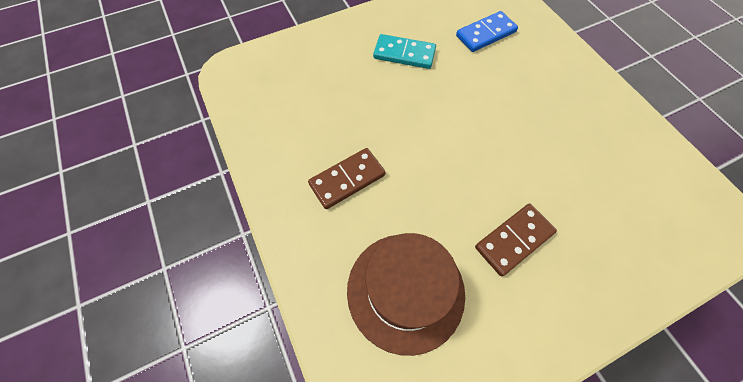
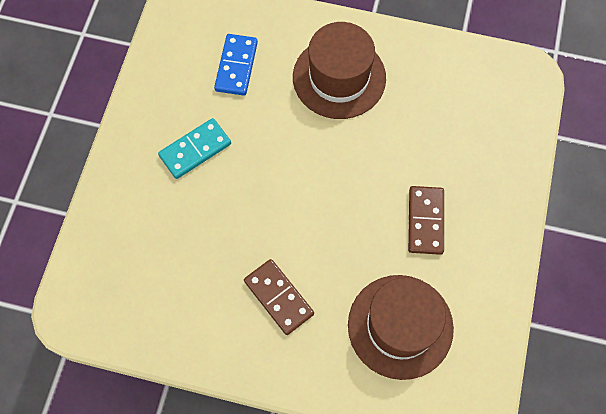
camera: 50 degrees left, 5 degrees up
(347, 180) = (279, 297): brown domino -> brown domino turned 45 degrees counterclockwise
(551, 94) = (339, 77): none -> brown hat

